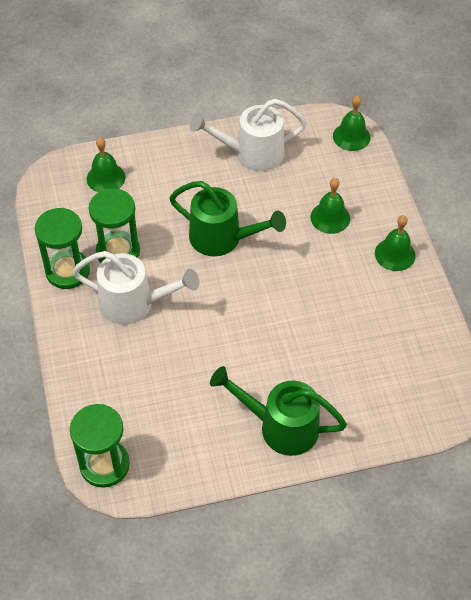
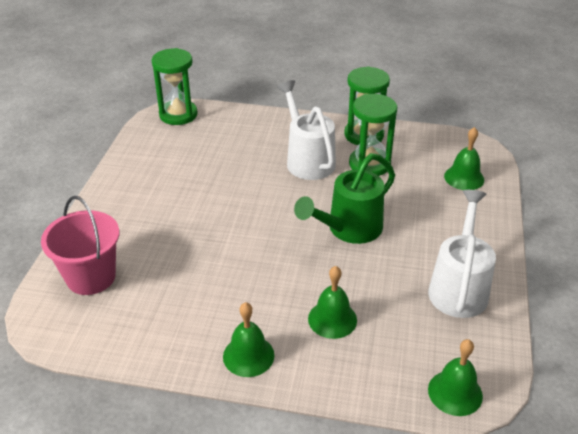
camera: 115 degrees right, 15 degrees down
(134, 304) = (307, 159): white watering can -> white watering can turned 120 degrees clockwise
(280, 426) = (130, 202): green watering can -> none
(389, 400) = (91, 277): none -> pink bucket

